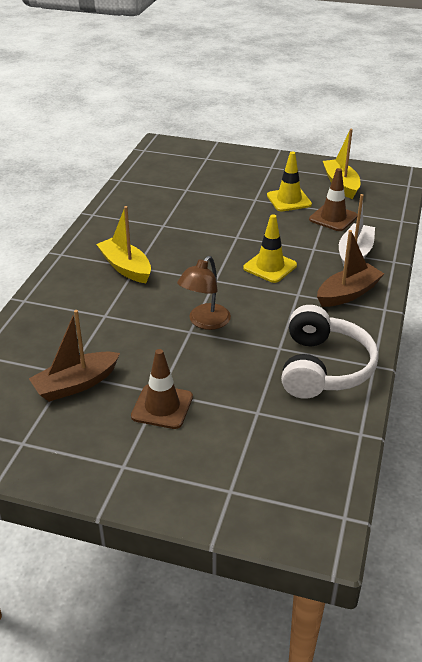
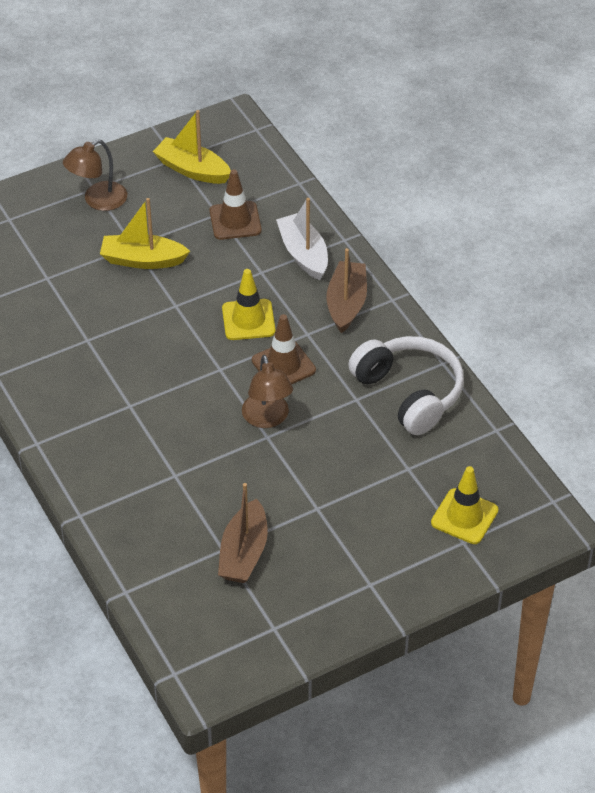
camera: 45 degrees left, 10 degrees up
(126, 267) = (121, 413): yellow boat -> yellow boat (142, 260)
(162, 406) = (335, 518): brown traffic cone -> brown traffic cone (283, 365)
(265, 172) = (98, 201): none -> brown lamp
(289, 200) = (167, 224): yellow traffic cone -> yellow traffic cone (464, 516)

